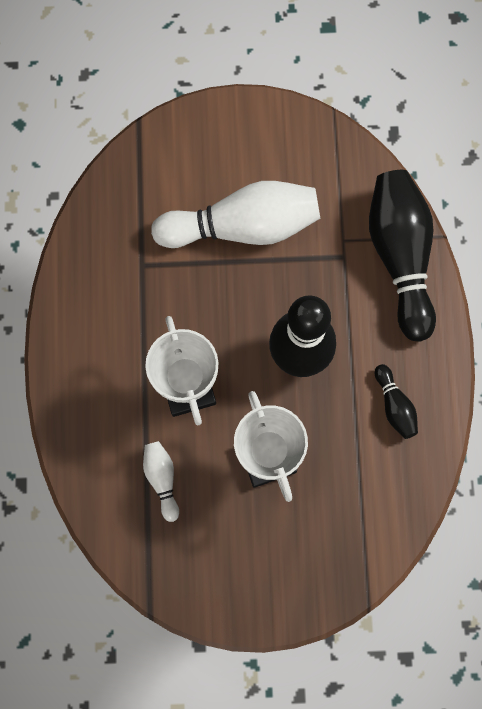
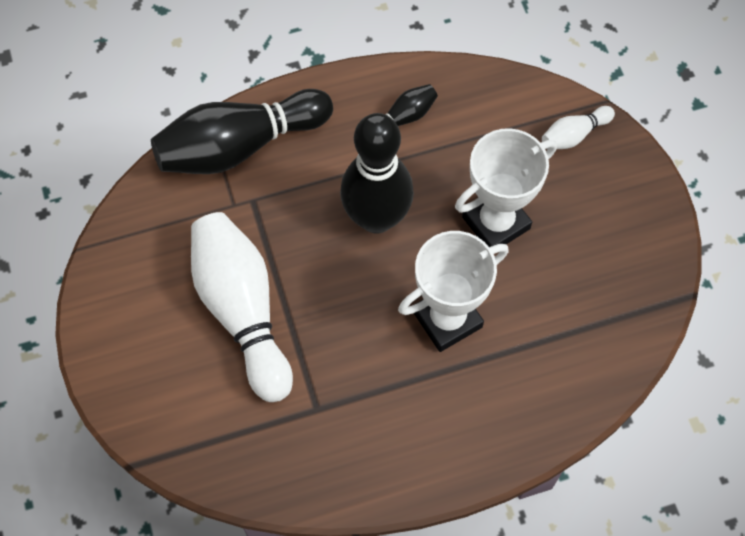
camera: 105 degrees left, 10 degrees down
(162, 479) = (553, 320): white bowling pin -> white bowling pin (574, 135)

